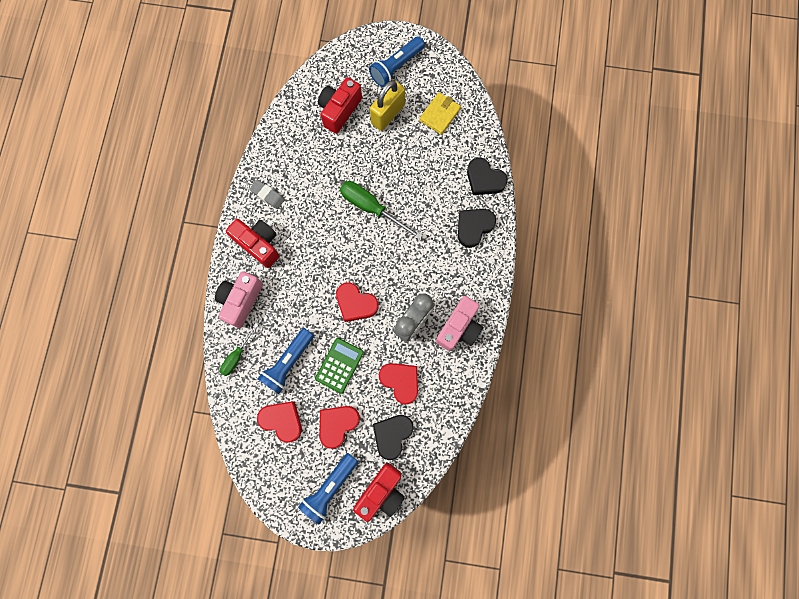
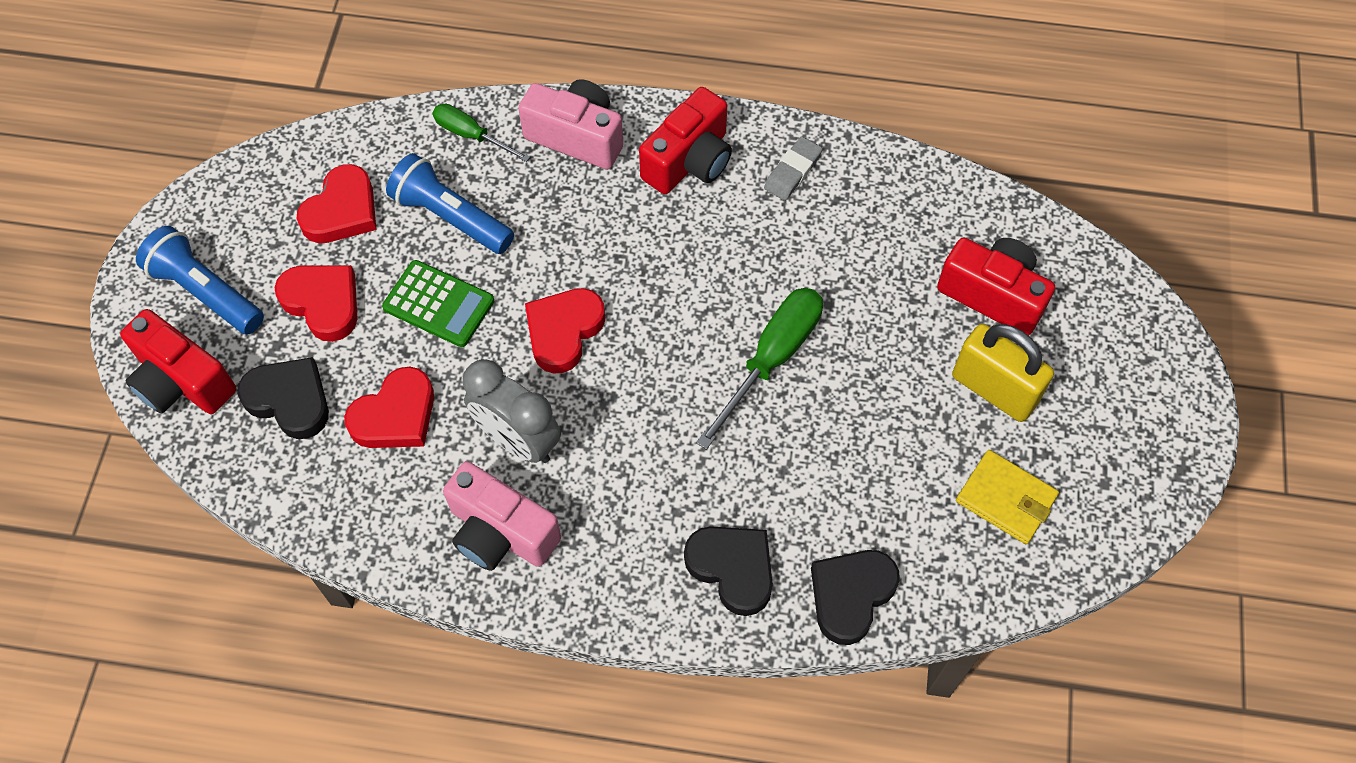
camera: 90 degrees right, 15 degrees down
(396, 67) = (1115, 407): blue flashlight -> none

